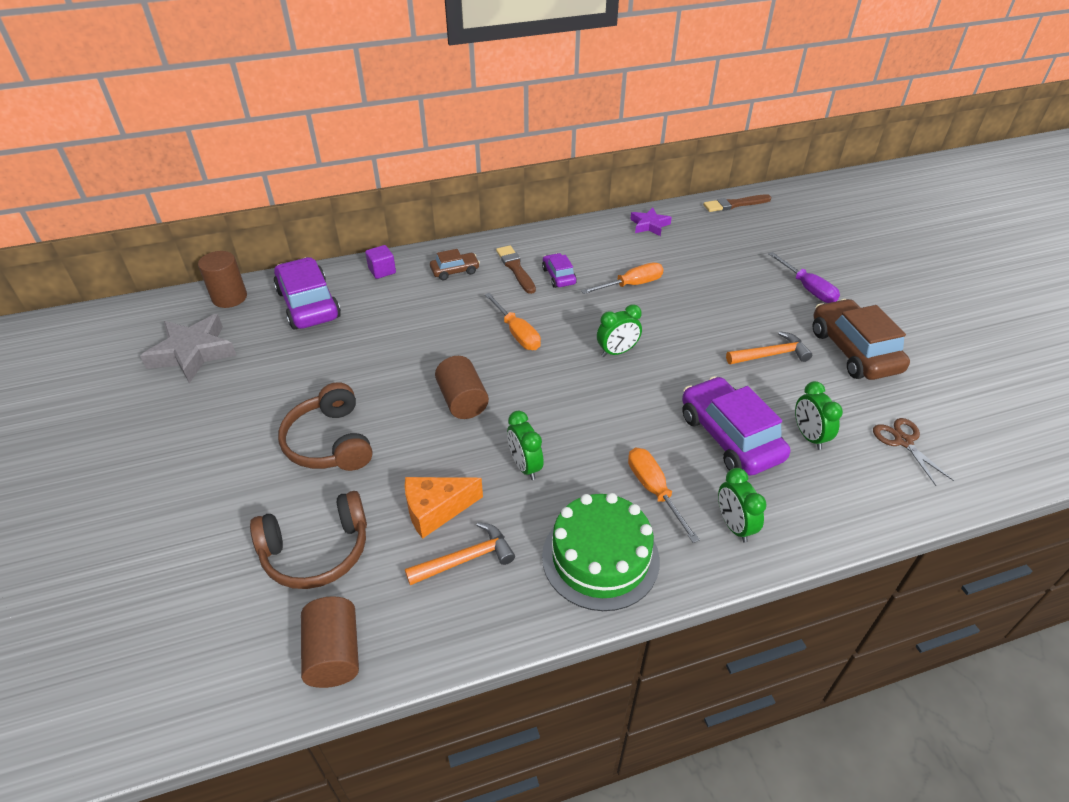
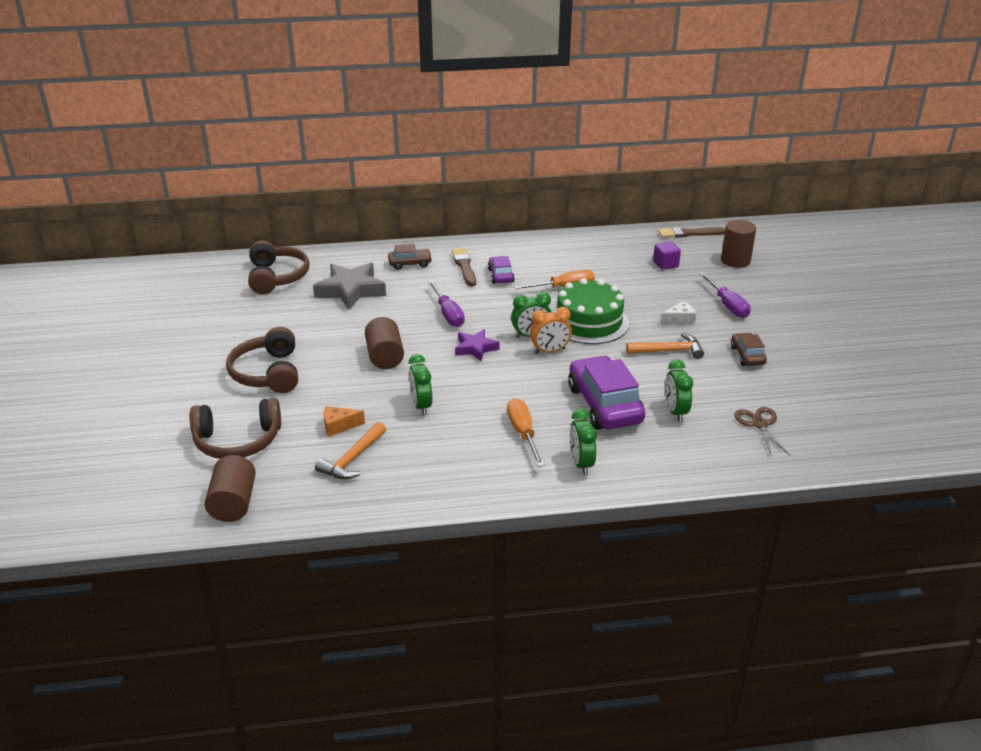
camera: 10 degrees right, 10 degrees down
(193, 353) = (174, 302): grey star -> grey star (350, 290)
(229, 297) = (213, 266): brown cylinder -> brown cylinder (735, 261)
(308, 304) = (277, 277): purple car -> brown headphones
(382, 271) = (346, 258): purple cube -> purple cube (665, 264)
(436, 510) = (339, 426): orange cheese -> orange cheese, size x0.64
(466, 559) = (352, 459): orange hammer -> orange hammer turned 135 degrees clockwise
(517, 333) = (448, 314): orange screwdriver -> purple screwdriver
(600, 557) = (461, 471): green cake -> green cake (589, 322)
(644, 370) = (550, 351): none -> orange clock
(649, 225) = (600, 243): purple star -> purple star (475, 348)
(766, 313) = (679, 320): none -> white cheese
(853, 351) = (747, 355): brown car -> brown car, size x0.51

